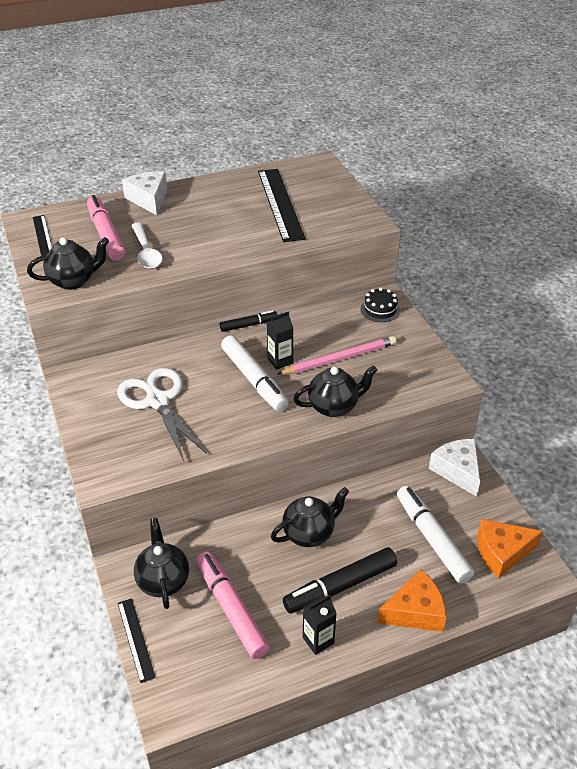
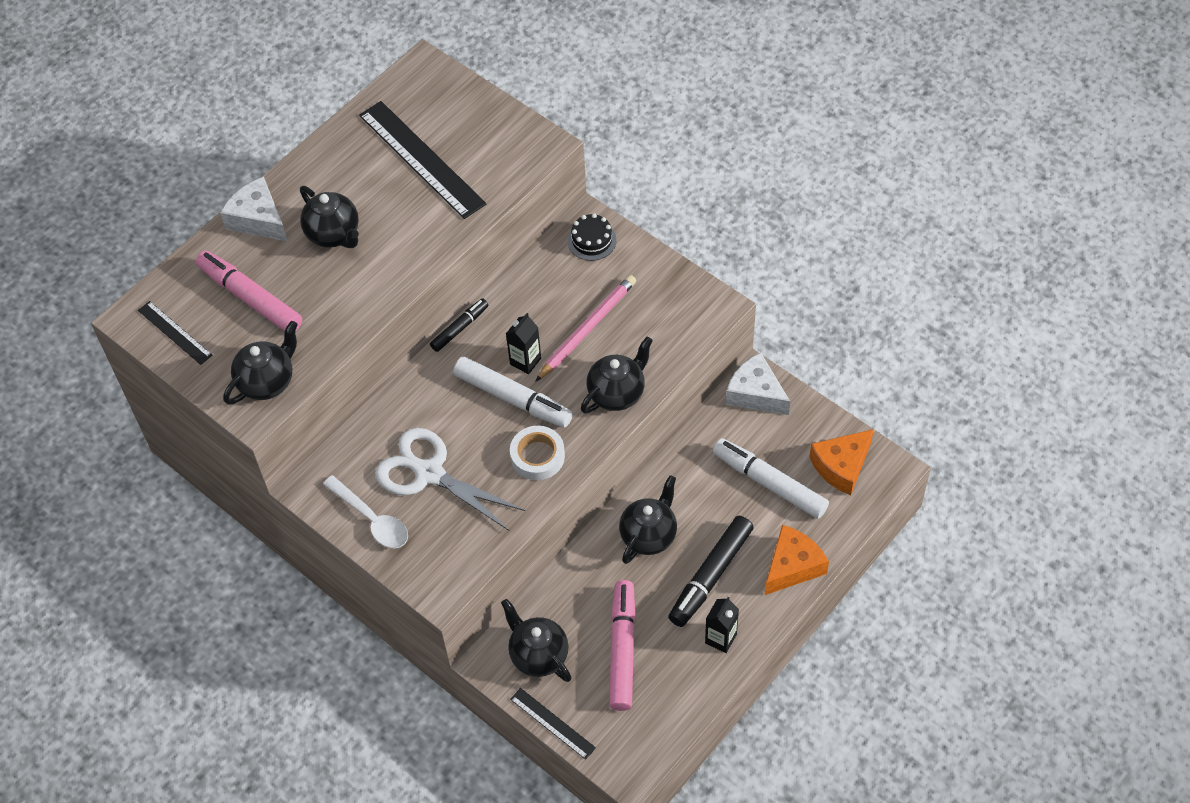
camera: 25 degrees left, 15 degrees up
(146, 252) = (318, 303): white spoon -> white spoon (372, 519)
(189, 222) = (334, 234): none -> black teapot
(231, 609) = (622, 649): pink marker -> pink marker turned 60 degrees clockwise
(244, 423) = (537, 456): none -> white tape

